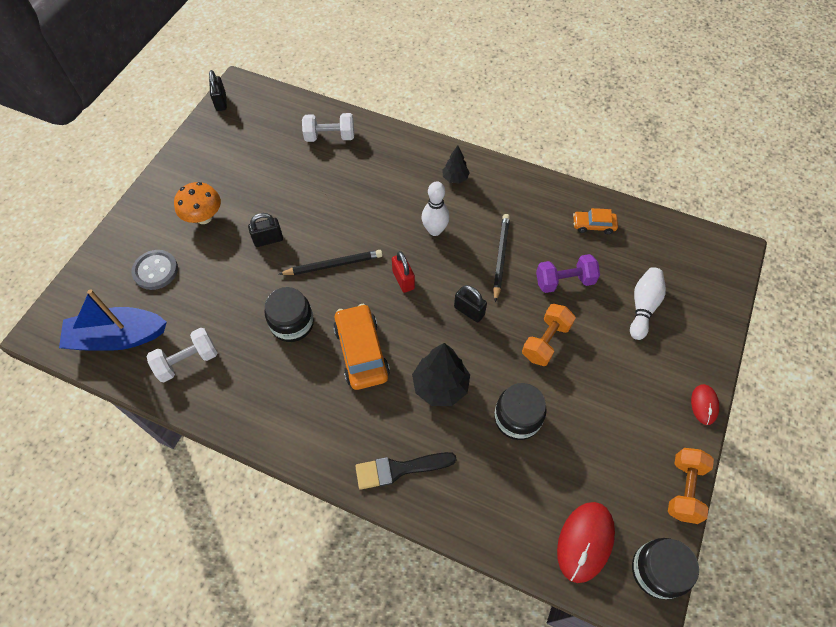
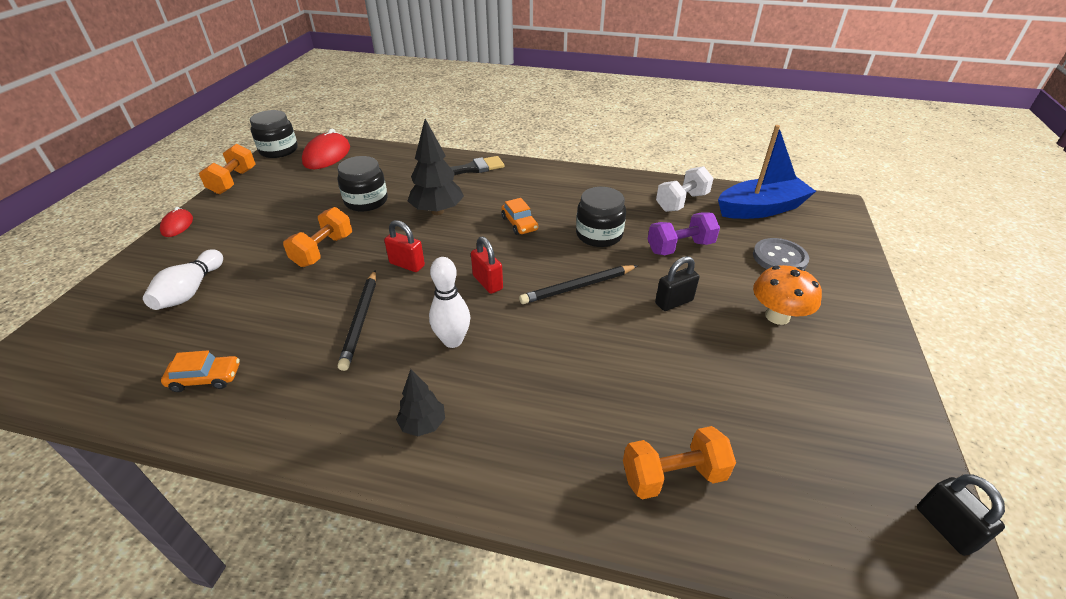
camera: 170 degrees right, 20 degrees down
(330, 137) = (673, 476): white dumbbell -> orange dumbbell
(361, 352) = (519, 224): orange car -> orange car, size x0.56
(469, 311) = (407, 264): black padlock -> red padlock
(564, 281) = (281, 304): purple dumbbell -> purple dumbbell (680, 247)

